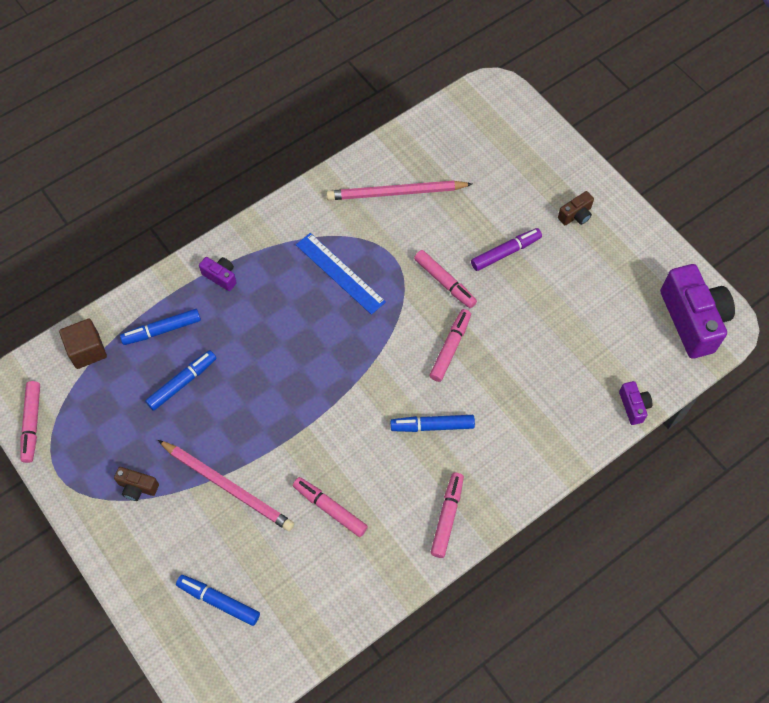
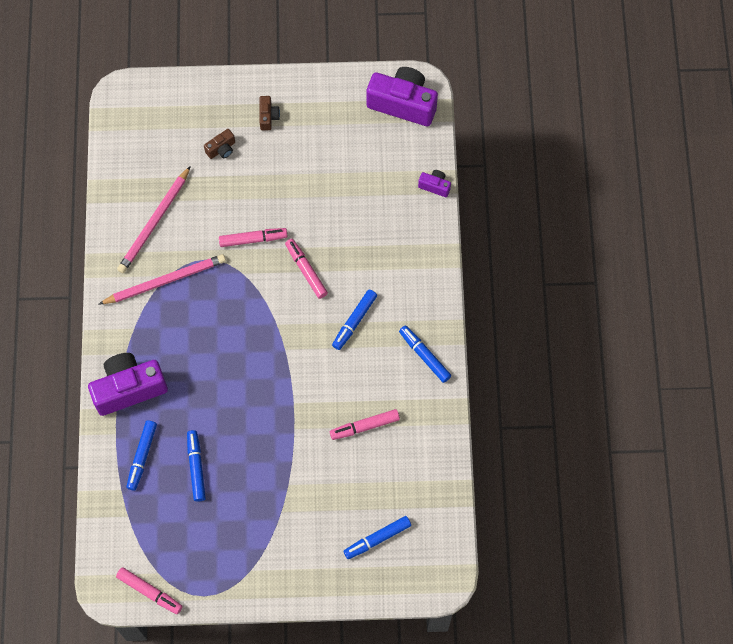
camera: 55 degrees left, 5 degrees up
(87, 350) = (118, 519): brown cube -> none
(137, 487) = (255, 545): brown camera -> brown camera (221, 149)
(220, 276) = (129, 389): purple camera -> purple camera, size x2.21
(227, 486) = (299, 484): pink pencil -> pink pencil (165, 281)
(340, 273) = (191, 304): blue ruler -> none
(447, 517) = (424, 356): pink marker -> blue marker
(505, 252) = (261, 183): purple marker -> none

